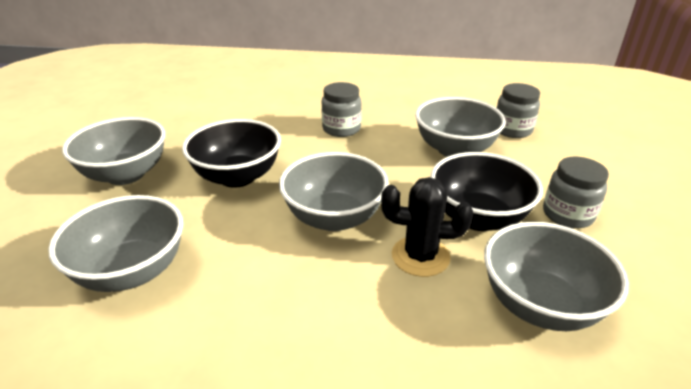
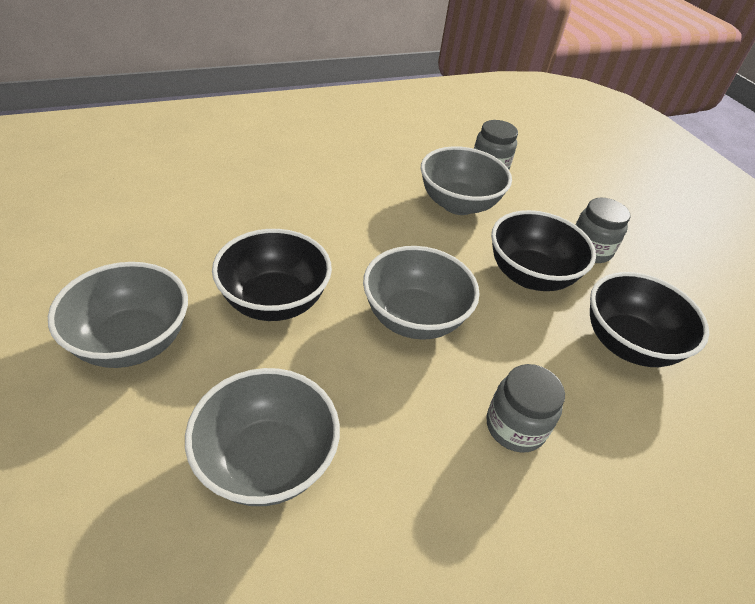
camera: 35 degrees left, 10 degrees up
(341, 129) = (333, 206): grey jar -> grey jar (515, 427)
(420, 256) = (516, 332): black cactus -> none
(540, 305) = (627, 344): grey bowl -> black bowl

